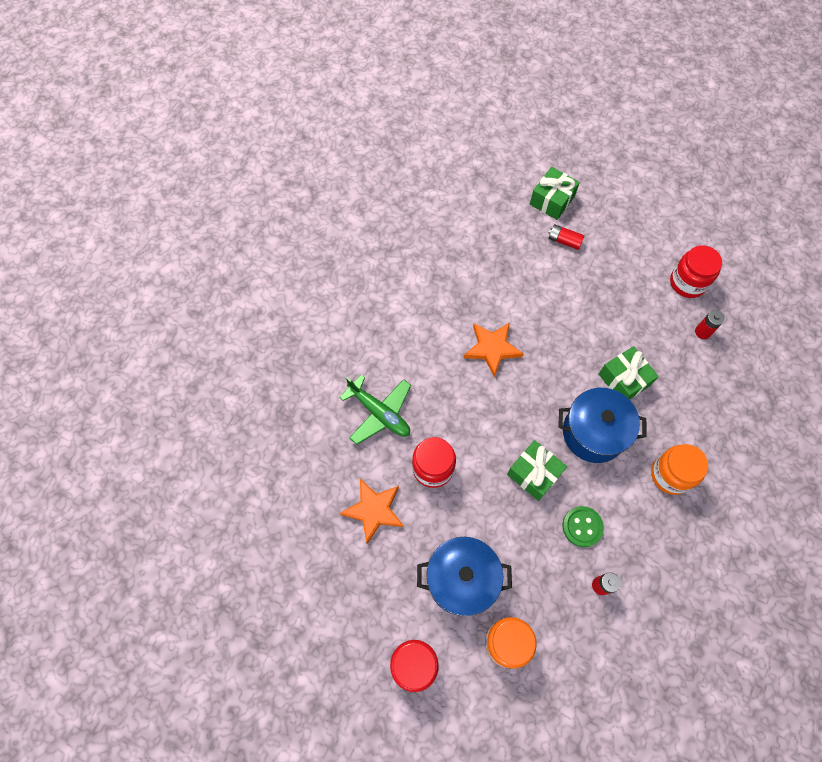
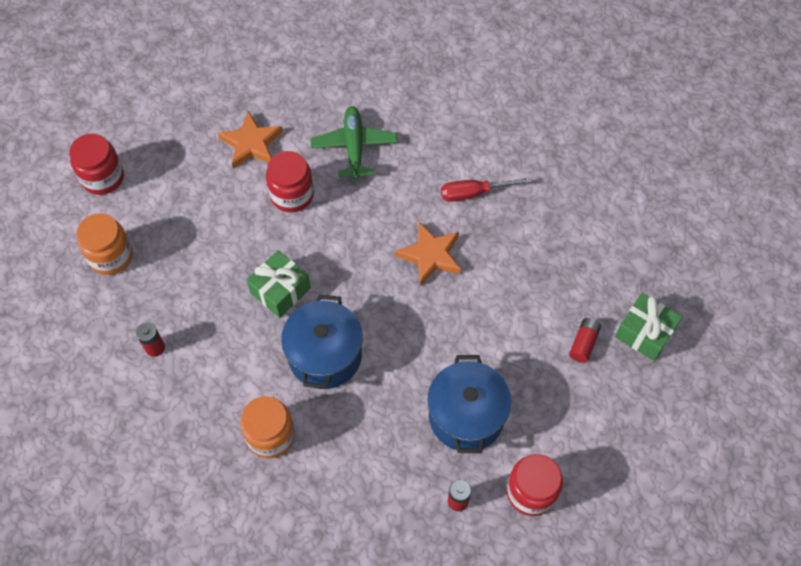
camera: 90 degrees right, 5 degrees down
(379, 413) = (354, 147): green plane -> green plane turned 135 degrees clockwise
(429, 313) = (474, 193): none -> red screwdriver
(461, 579) = (176, 218): blue pot -> blue pot (466, 416)
(582, 527) = (218, 334): green button -> none
(624, 380) = (391, 396): green gift -> none

